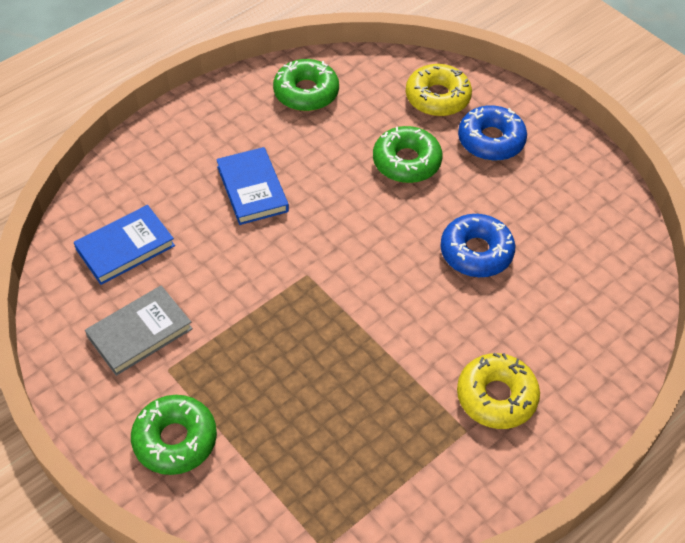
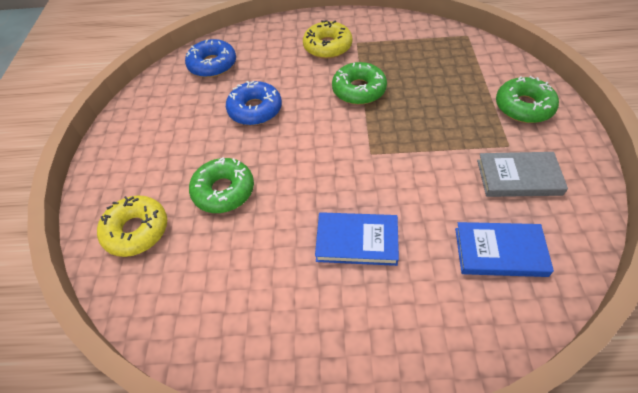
camera: 135 degrees left, 0 degrees up
(252, 189) = (357, 241): blue book -> blue book turned 75 degrees clockwise
(306, 92) = (224, 314): green donut -> green donut (359, 90)
(491, 140) = (152, 171): blue donut -> blue donut (212, 65)

